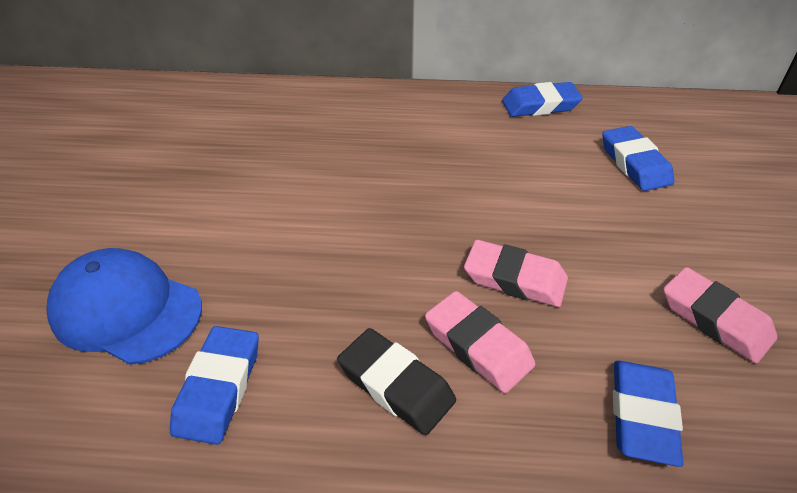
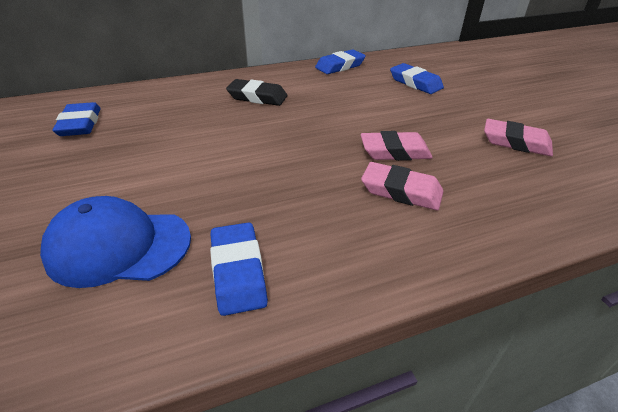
camera: 25 degrees left, 5 degrees down
(396, 385) = (367, 228): black eraser -> black eraser (257, 97)
(642, 415) = (519, 197): blue eraser -> blue eraser (80, 124)

